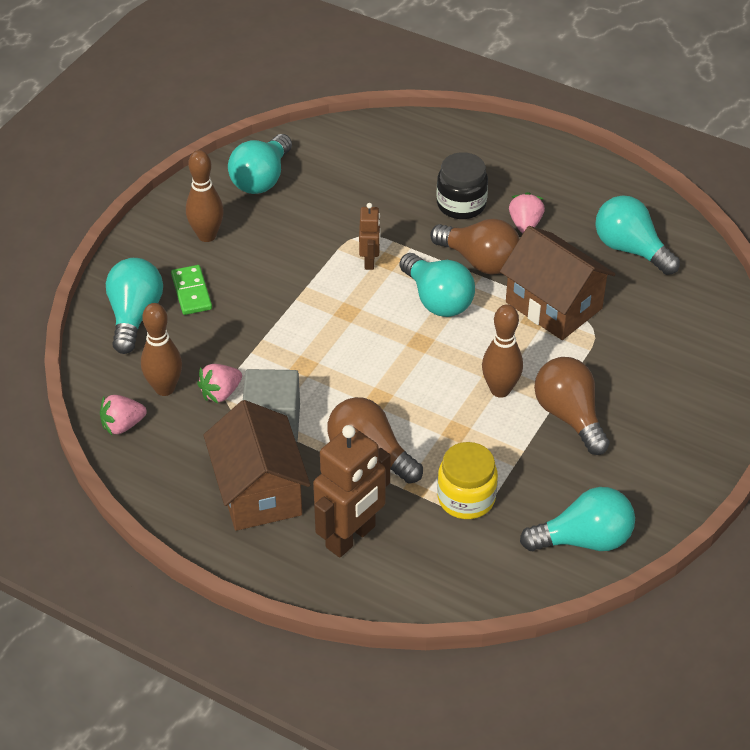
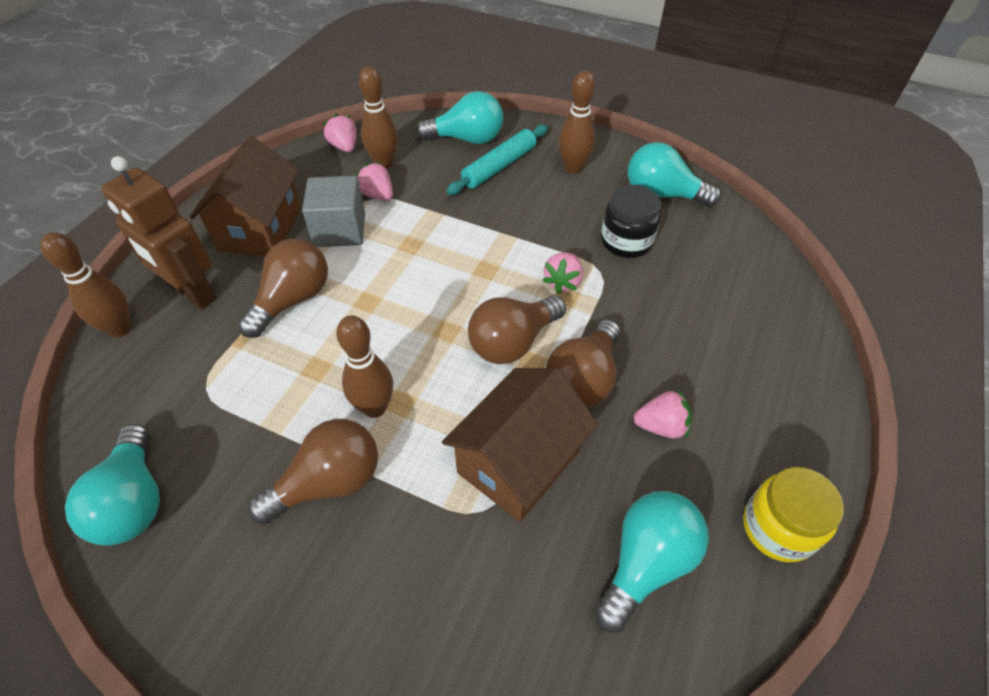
camera: 85 degrees right, 5 degrees up
(191, 292) = (499, 166): green domino -> turquoise rolling pin
(258, 491) = (260, 228): brown house -> brown house turned 60 degrees counterclockwise
(370, 261) = (563, 282): brown robot -> pink strawberry
(394, 590) = (120, 329): none -> brown bowling pin
(437, 300) = (513, 342): turquoise light bulb -> brown light bulb
(461, 204) = (677, 357): black jar -> black jar (626, 241)
(466, 498) = (221, 381): yellow jar -> yellow jar (778, 528)

